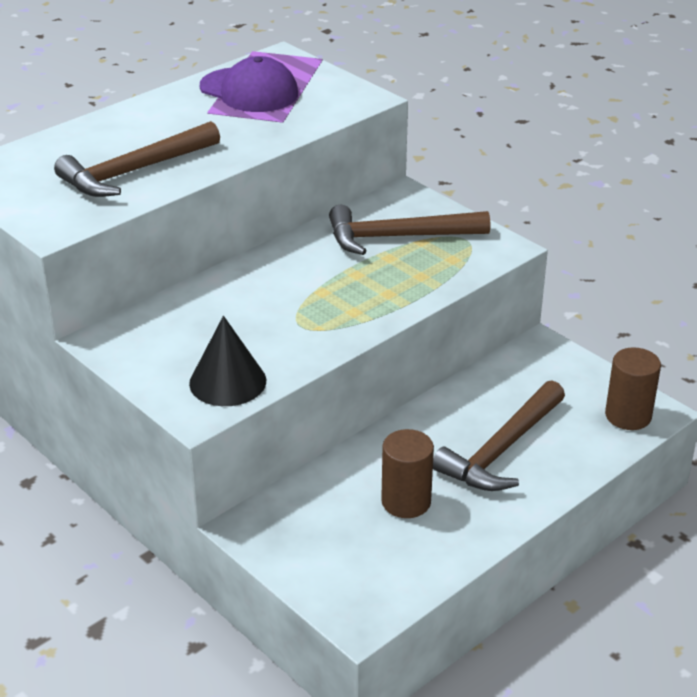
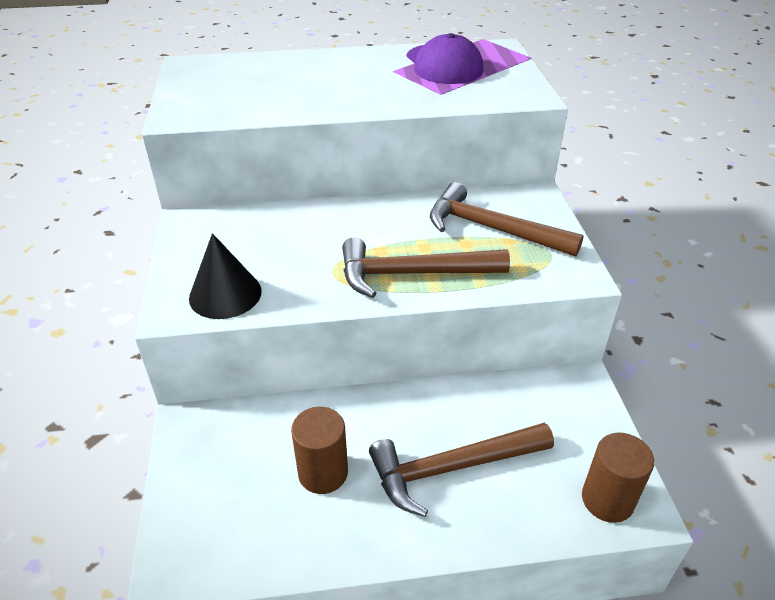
camera: 35 degrees right, 5 degrees up
(135, 171) = (285, 96): brown hammer -> brown hammer (413, 274)

